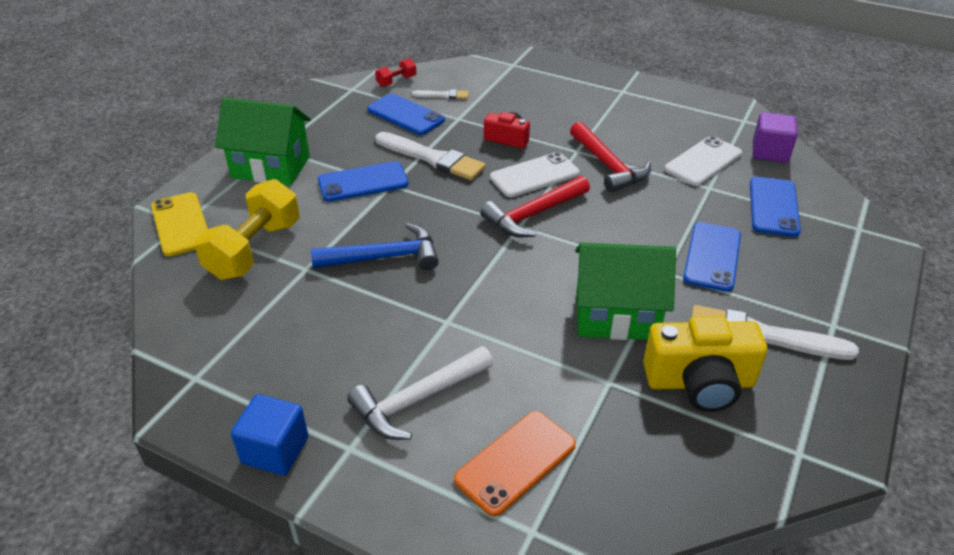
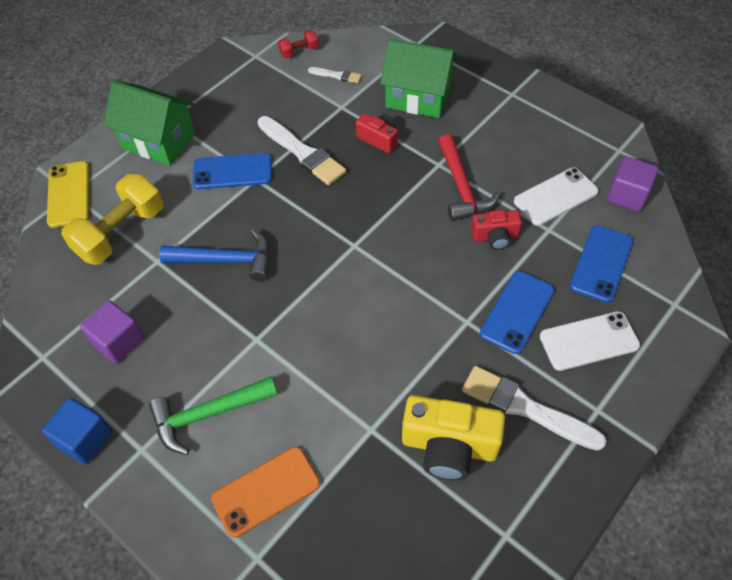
camera: 15 degrees right, 15 degrees up
(285, 348) = (118, 341): none -> purple cube
(405, 115) = (294, 96): blue phone -> none
(418, 400) = (208, 414): white hammer -> green hammer
(533, 214) = (371, 234): red hammer -> none
(534, 175) = (388, 188): white phone -> white phone (589, 341)
(616, 315) = (404, 361): green house -> green house (418, 97)
(660, 200) = (495, 237): none -> red camera

